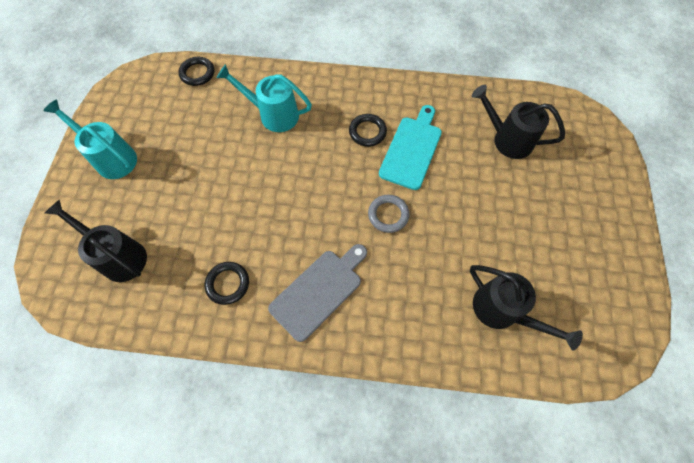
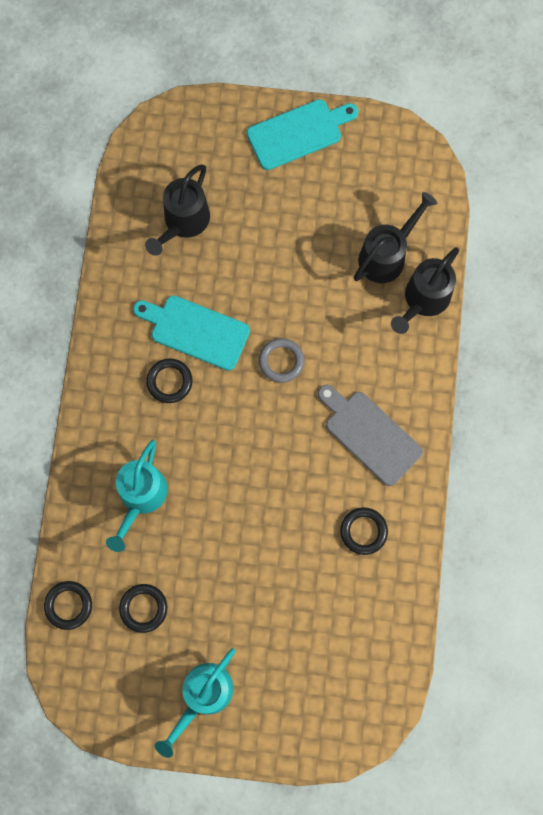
camera: 90 degrees left, 10 degrees up
(118, 256) = (333, 659): black watering can -> black watering can (423, 301)
(187, 118) = (143, 608): none -> black ring
(614, 230) = (298, 133): none -> turquoise cutting board

